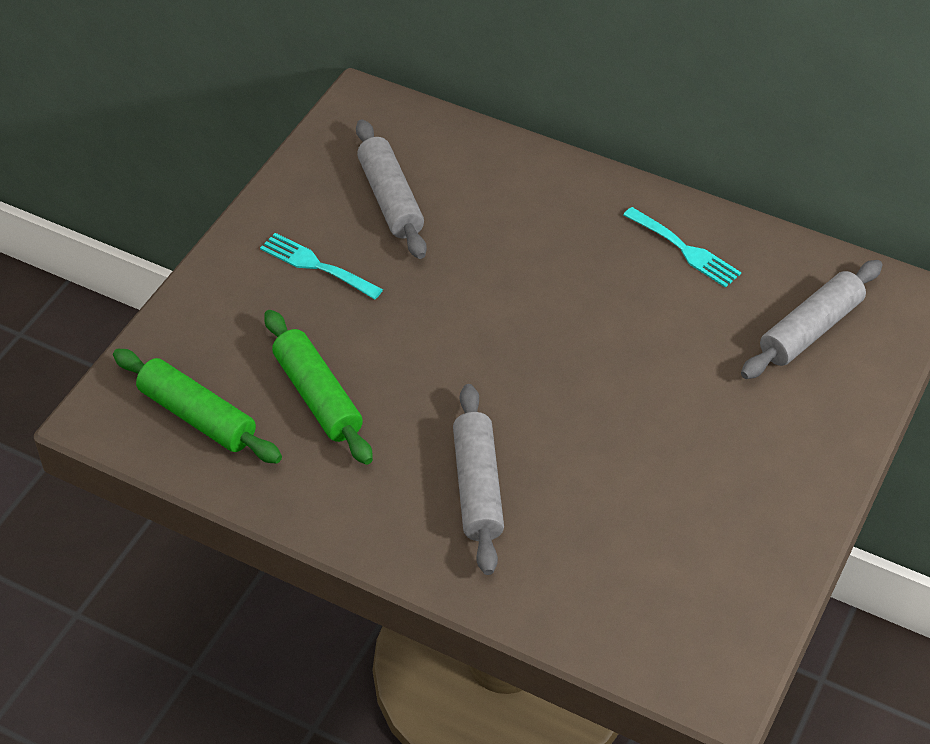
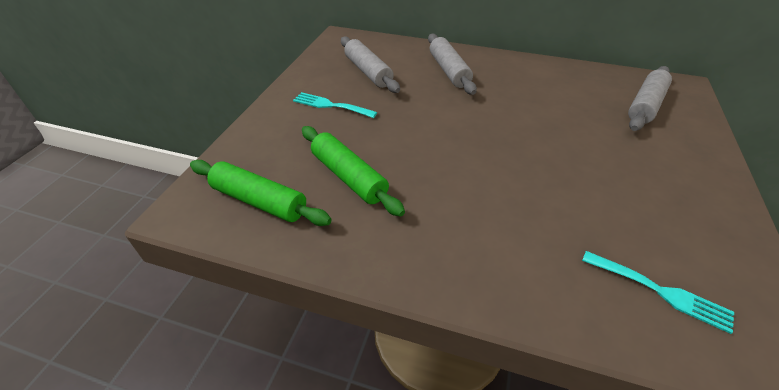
camera: 10 degrees left, 5 degrees down
(477, 487) = (488, 223): grey rolling pin -> grey rolling pin (448, 71)
(685, 250) = (547, 77): turquoise fork -> turquoise fork (660, 291)

